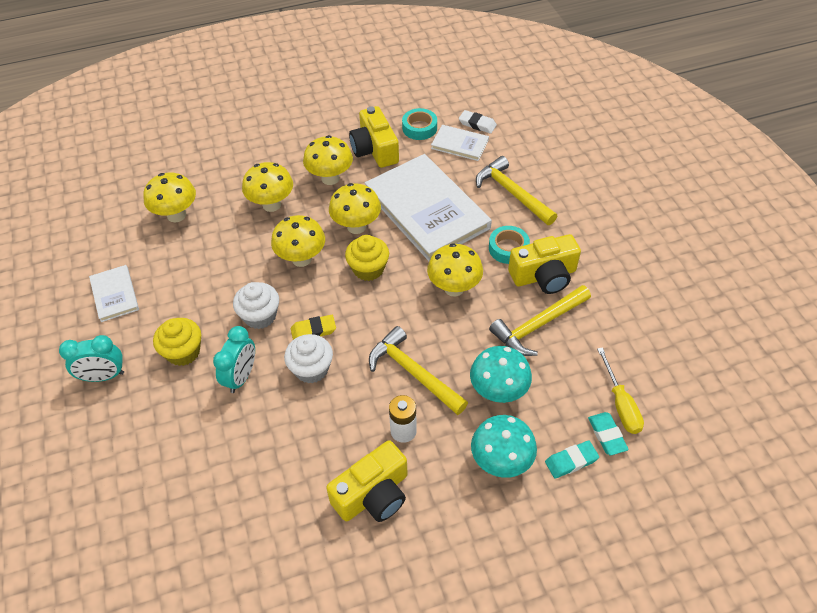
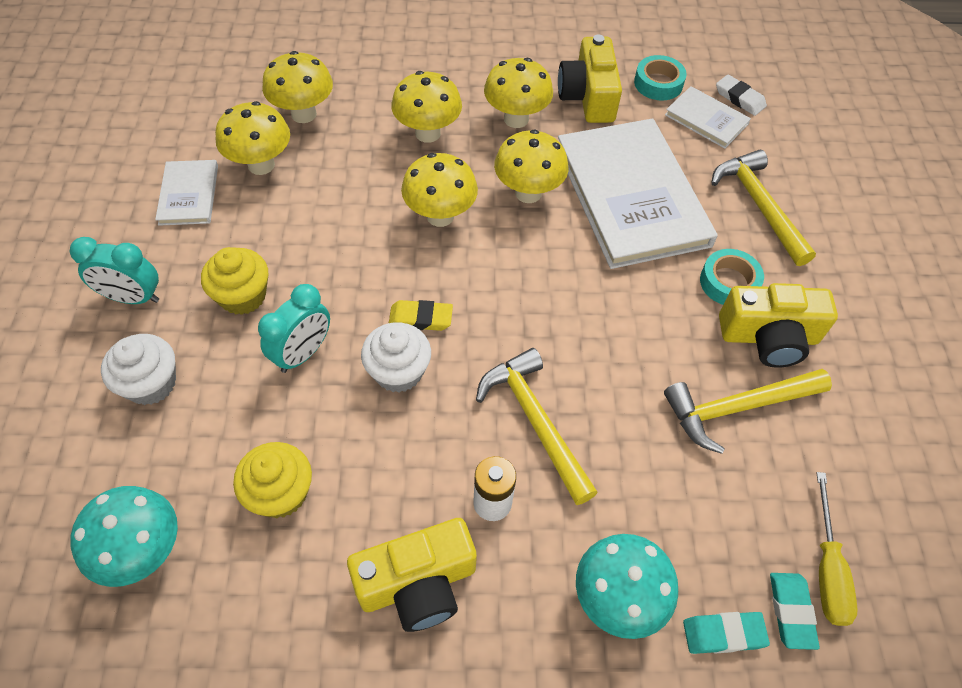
camera: 15 degrees right, 5 degrees up
(260, 316) = (358, 277): white cupcake -> white cupcake (151, 383)
(368, 269) = (524, 255): yellow cupcake -> yellow cupcake (280, 493)
(454, 288) = (633, 317): yellow mushroom -> yellow mushroom (261, 165)
(498, 392) = (647, 489): turquoise mushroom -> turquoise mushroom (144, 551)

